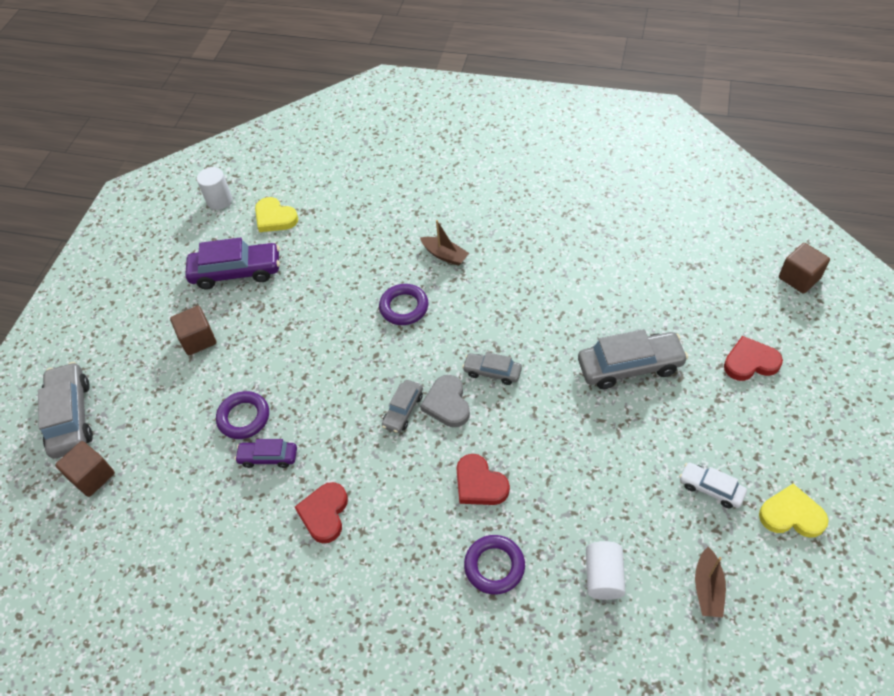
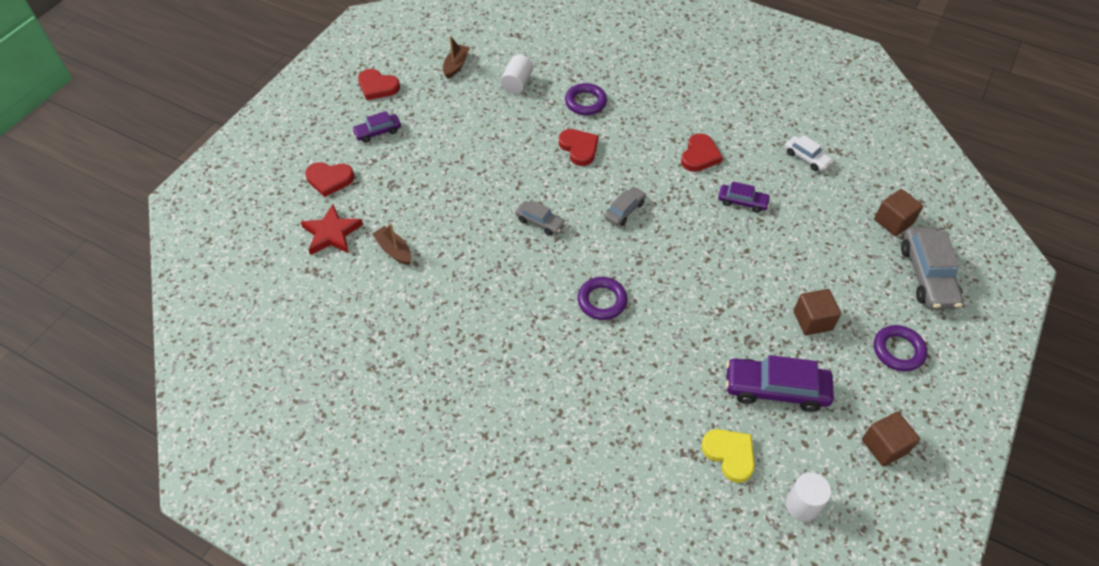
camera: 170 degrees left, 0 degrees up
(244, 417) = (764, 237): purple ring -> purple ring (898, 350)
(445, 255) = (545, 347): brown boat -> brown boat (394, 250)
(447, 403) = (586, 207): grey heart -> none
(630, 366) = (425, 199): grey car -> none
(702, 304) = (331, 233): none -> red star
(711, 488) = (419, 110): white car -> white car (806, 158)
(741, 440) = (377, 132): none -> purple car
(791, 515) = (377, 87): yellow heart -> red heart
(799, 278) = (233, 234): brown cube -> brown cube (884, 446)

